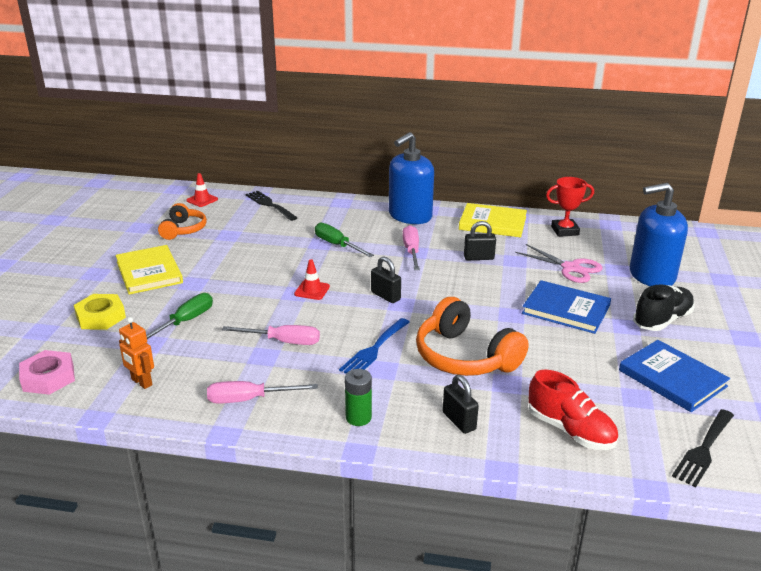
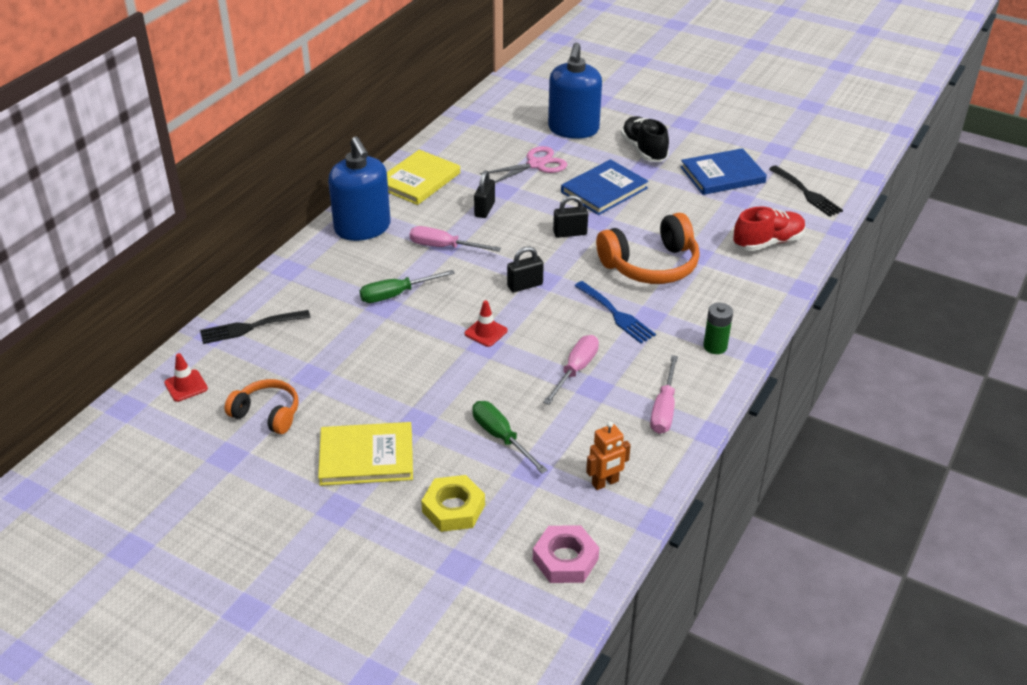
camera: 70 degrees left, 10 degrees up
(459, 421) = (738, 293): black padlock -> black padlock (570, 233)
(565, 231) = (464, 144): red trophy -> none

